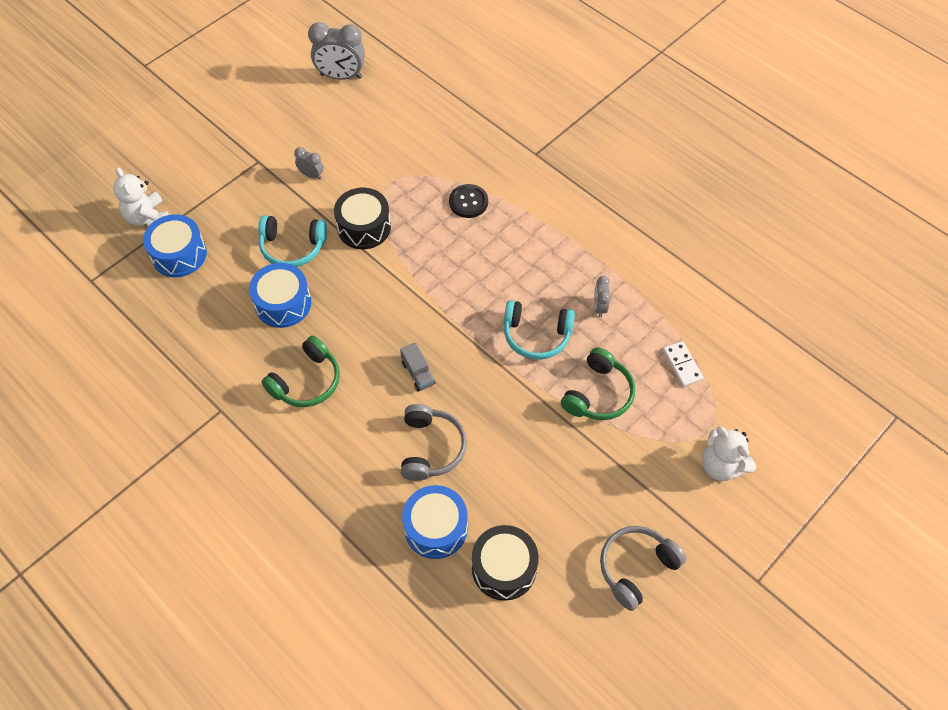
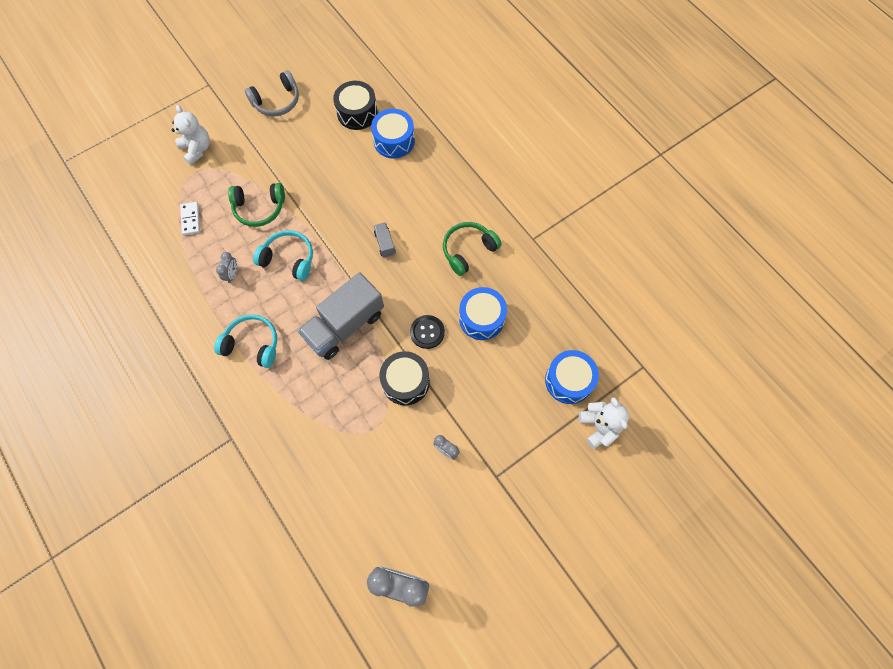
camera: 170 degrees left, 10 degrees up
(292, 247) = (470, 372): turquoise headphones -> turquoise headphones (252, 344)
(431, 448) = (387, 190): grey headphones -> none
(446, 272) = (345, 325): none -> grey truck
(468, 202) = (308, 393): black button -> black button (427, 332)
(598, 394) = (259, 208): green headphones -> green headphones turned 135 degrees counterclockwise

